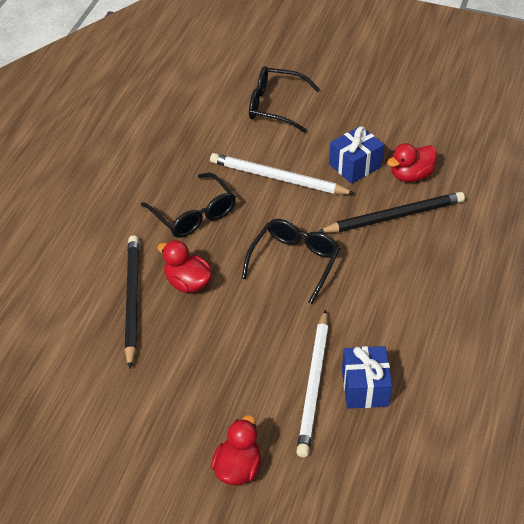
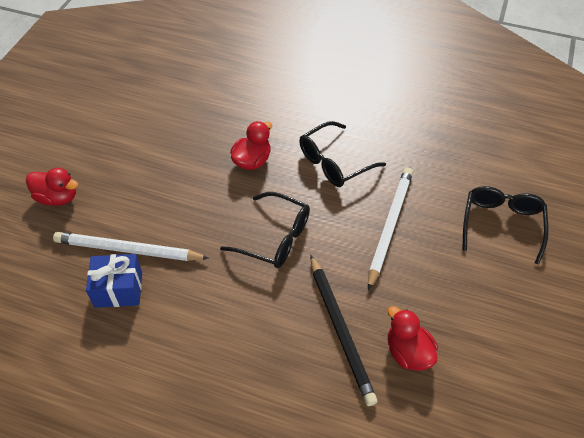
camera: 90 degrees right, 5 degrees up
(132, 300) = (234, 127): black pencil -> none
(355, 165) = (417, 296): blue gift -> none

